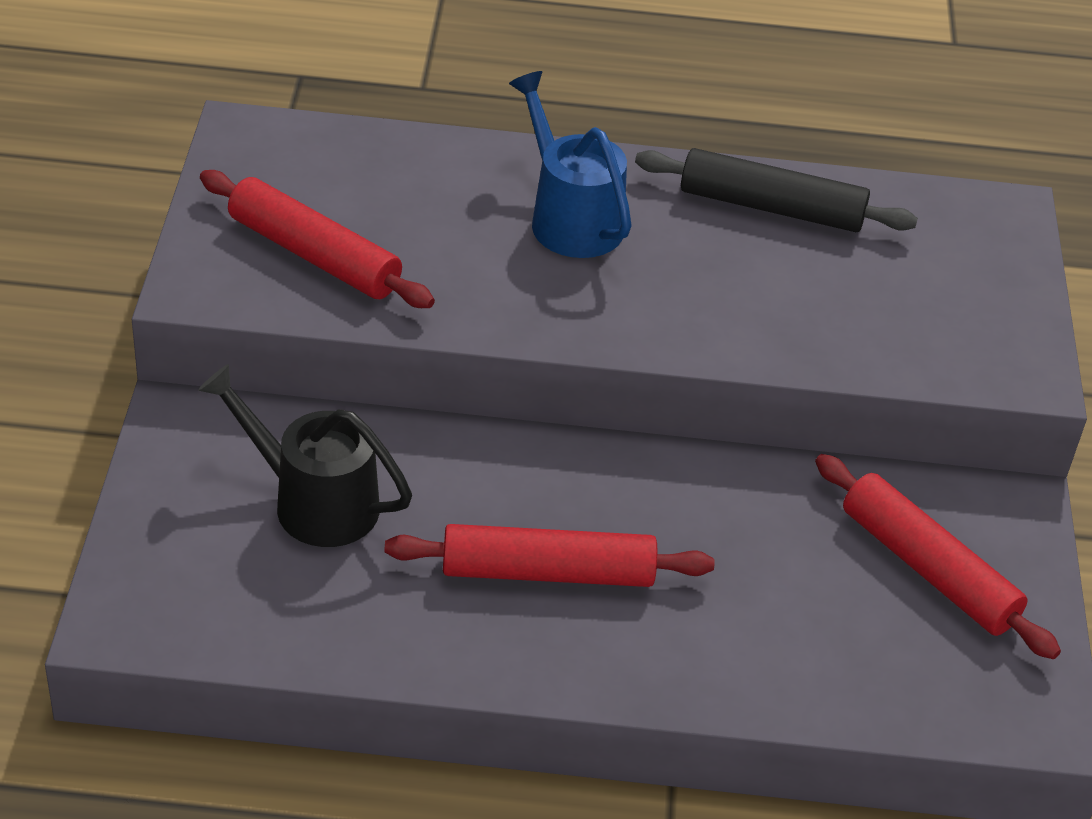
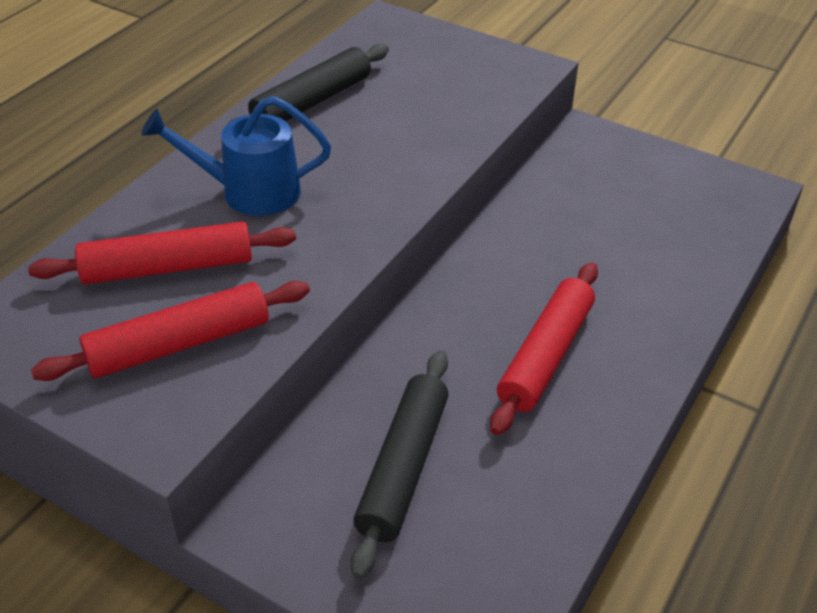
camera: 60 degrees left, 0 degrees up
(313, 502) = (403, 467): black watering can -> black rolling pin
(928, 569) = (621, 185): red rolling pin -> red rolling pin (168, 267)

